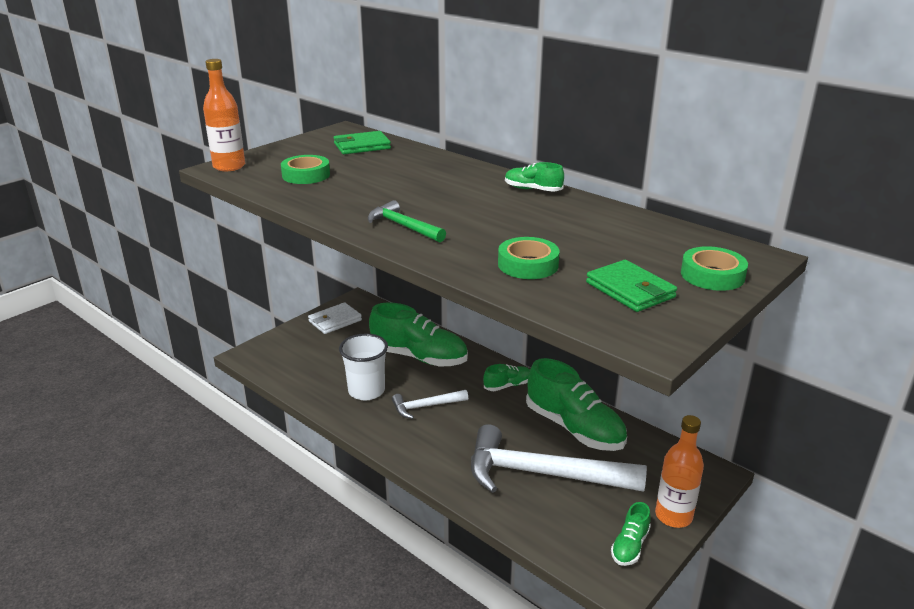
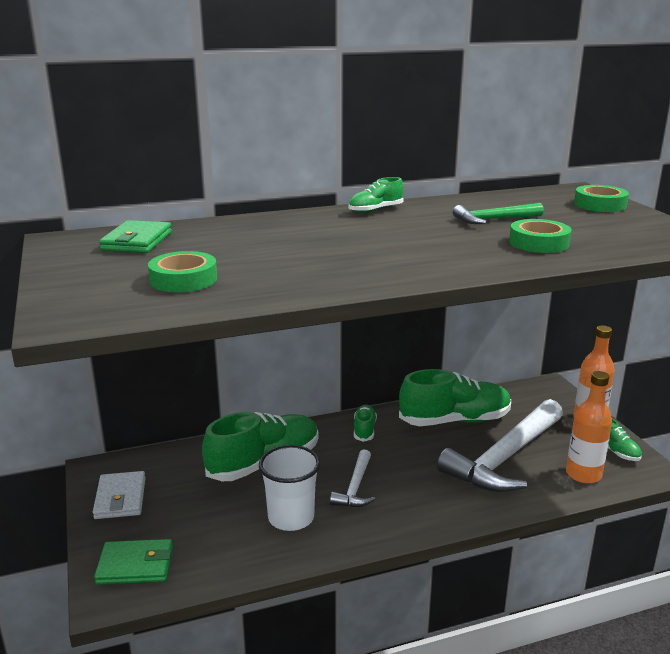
camera: 60 degrees left, 5 degrees down
(229, 166) = (69, 313): orange bottle -> orange bottle (583, 474)
(403, 226) = (404, 265): green hammer -> green hammer (494, 220)
(630, 290) = (610, 227): green wallet -> green wallet (135, 565)

